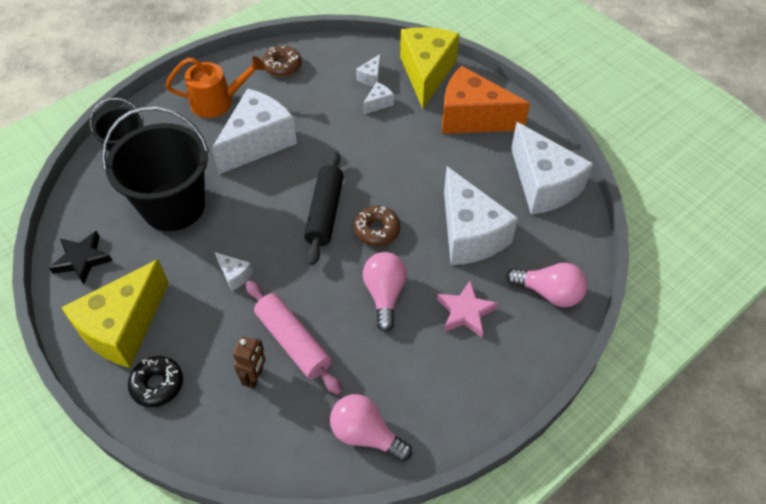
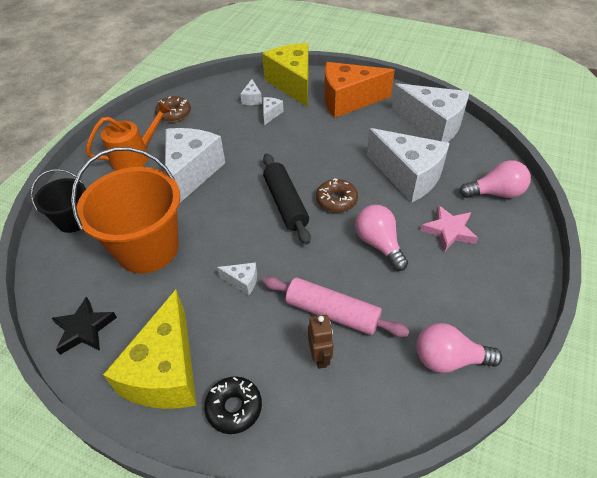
camera: 25 degrees left, 5 degrees down
(173, 206) = (147, 248): black bucket -> orange bucket

